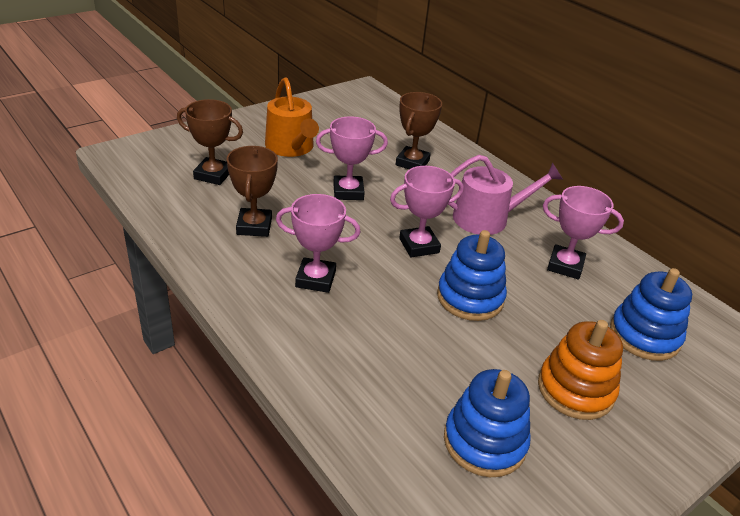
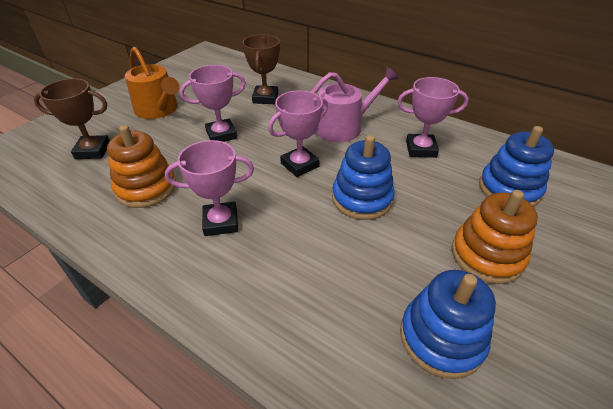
camera: 15 degrees left, 5 degrees up
(254, 226) = (146, 188): brown trophy -> orange stacking toy

